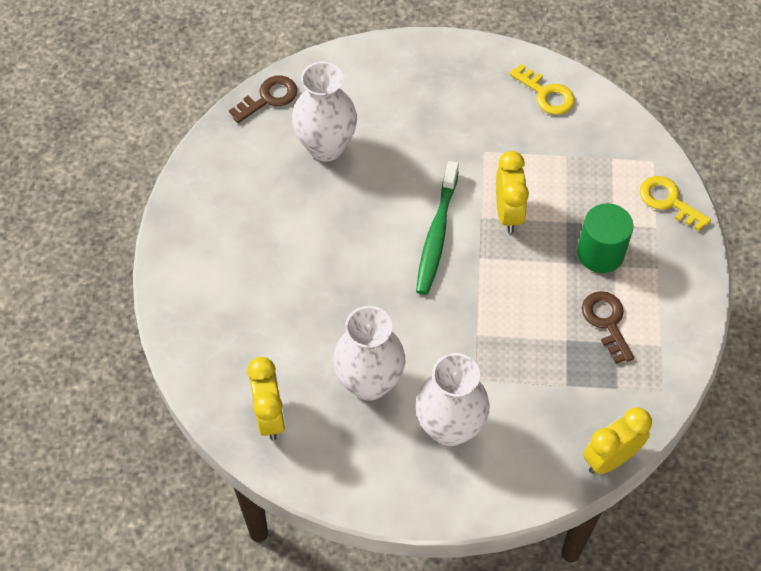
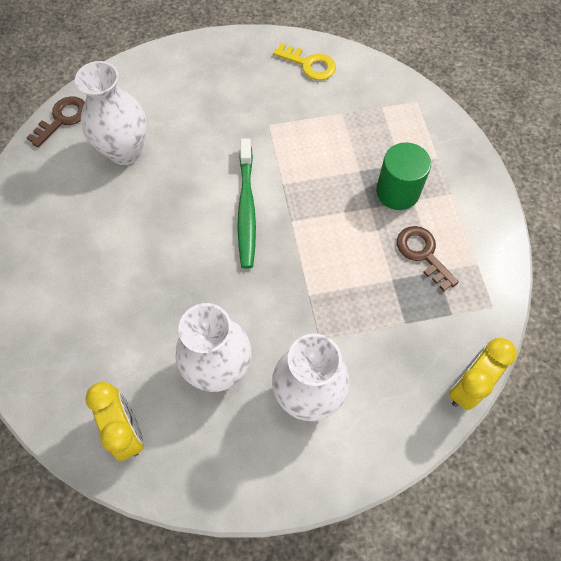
camera: 15 degrees left, 5 degrees up
(508, 213) = (305, 174): yellow clock -> none
(668, 201) = (441, 133): yellow key -> none

